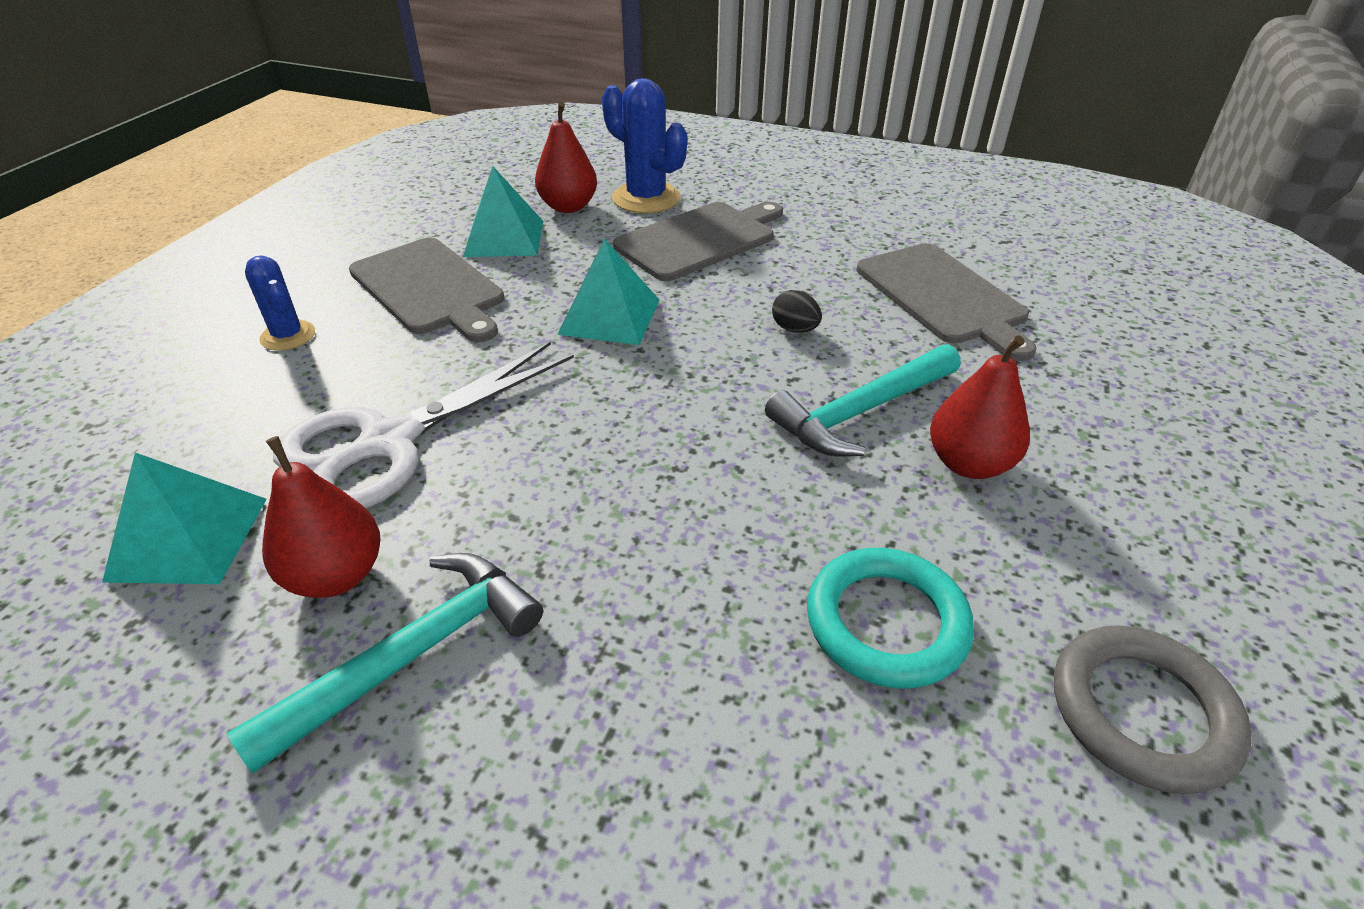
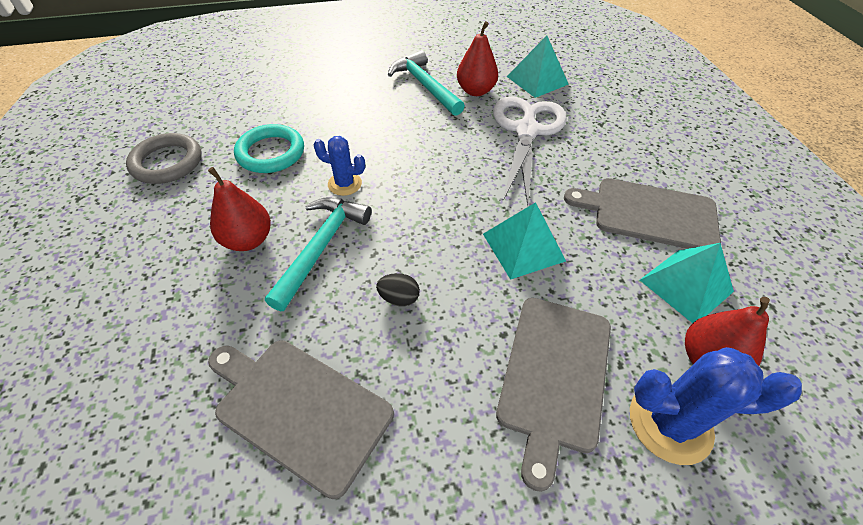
camera: 145 degrees right, 10 degrees up
(288, 336) = (654, 152): blue cactus -> blue cactus (344, 184)
(412, 655) = (424, 86): turquoise hammer -> turquoise hammer turned 135 degrees clockwise

